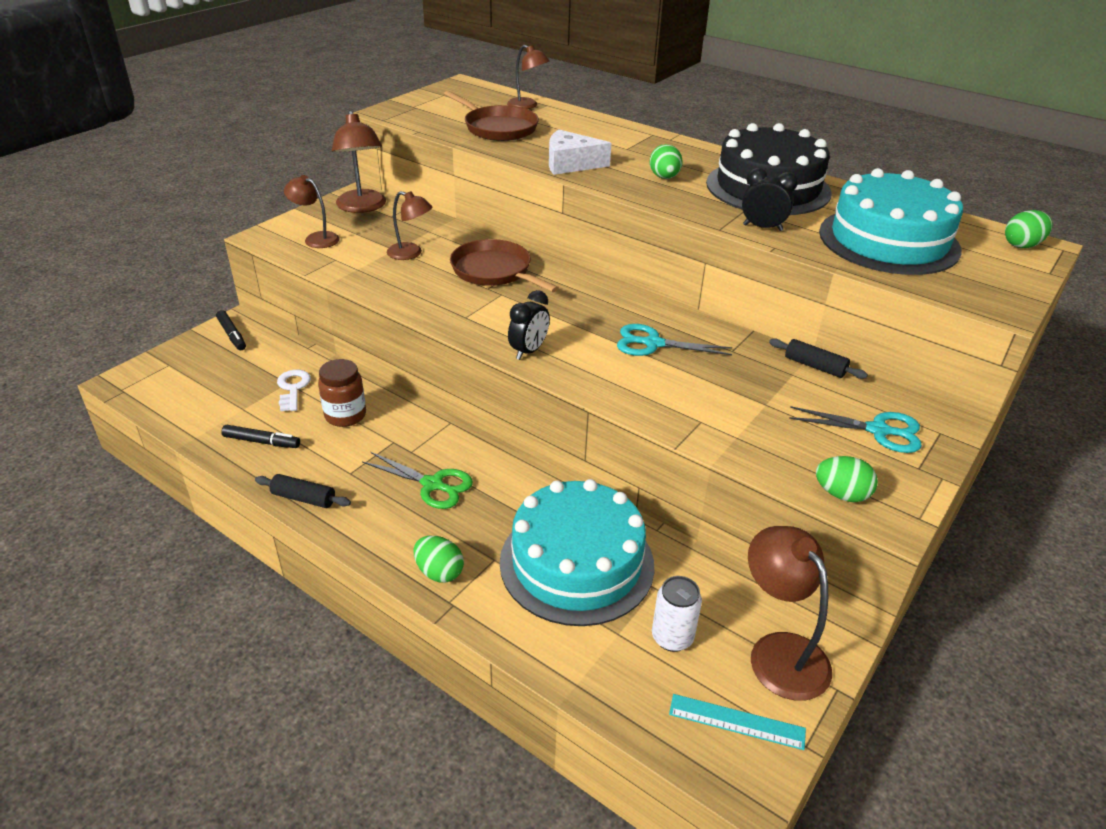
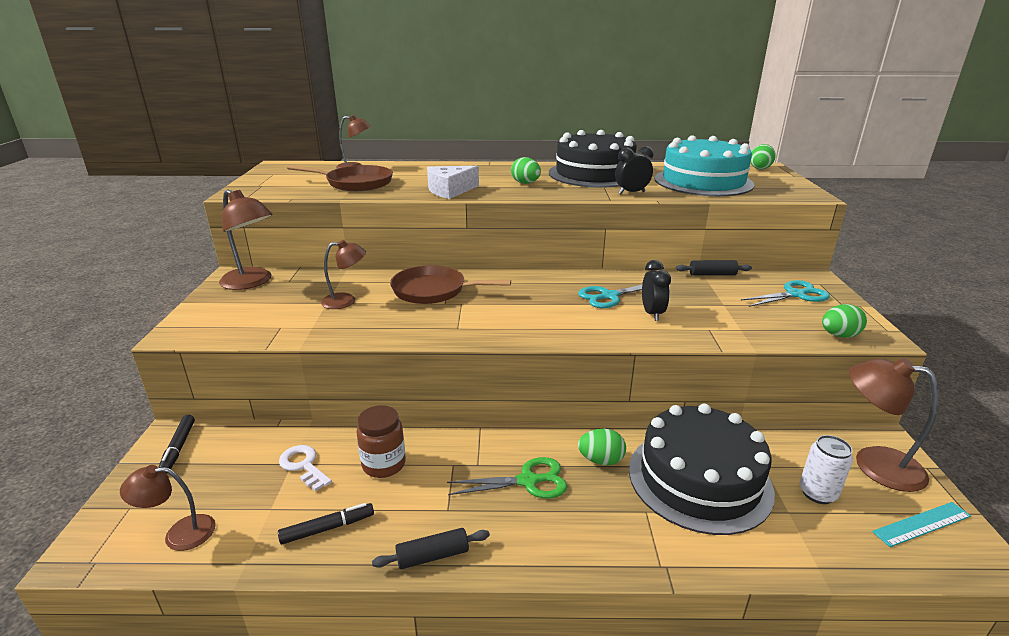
camera: 35 degrees left, 10 degrees down
(232, 335) = (178, 448): black marker -> black marker turned 60 degrees clockwise
(316, 238) = (238, 318): brown lamp -> brown lamp (179, 533)
(439, 572) = (623, 547): green egg -> green egg (601, 460)
(529, 351) = (539, 332): black clock -> black clock (652, 314)
(576, 563) = (699, 479): turquoise cake -> black cake

